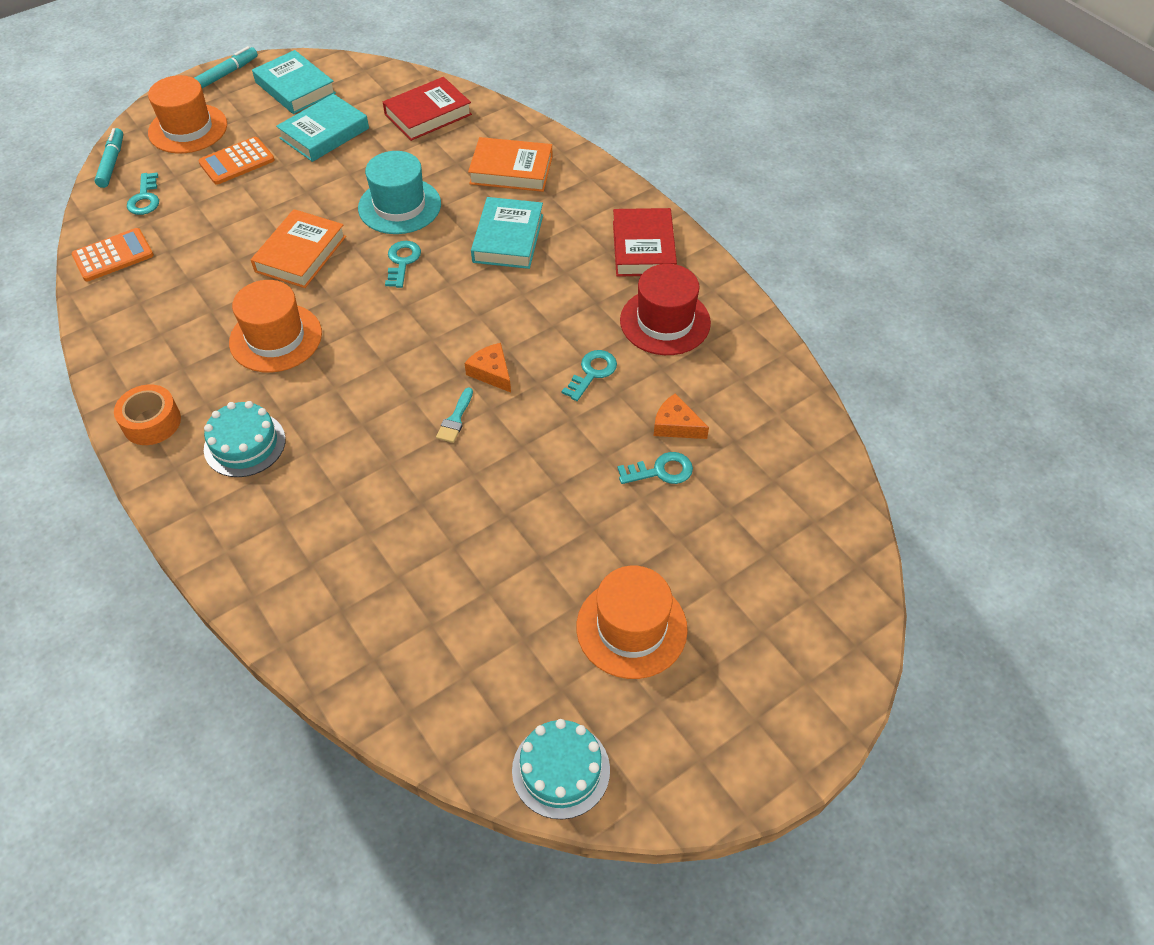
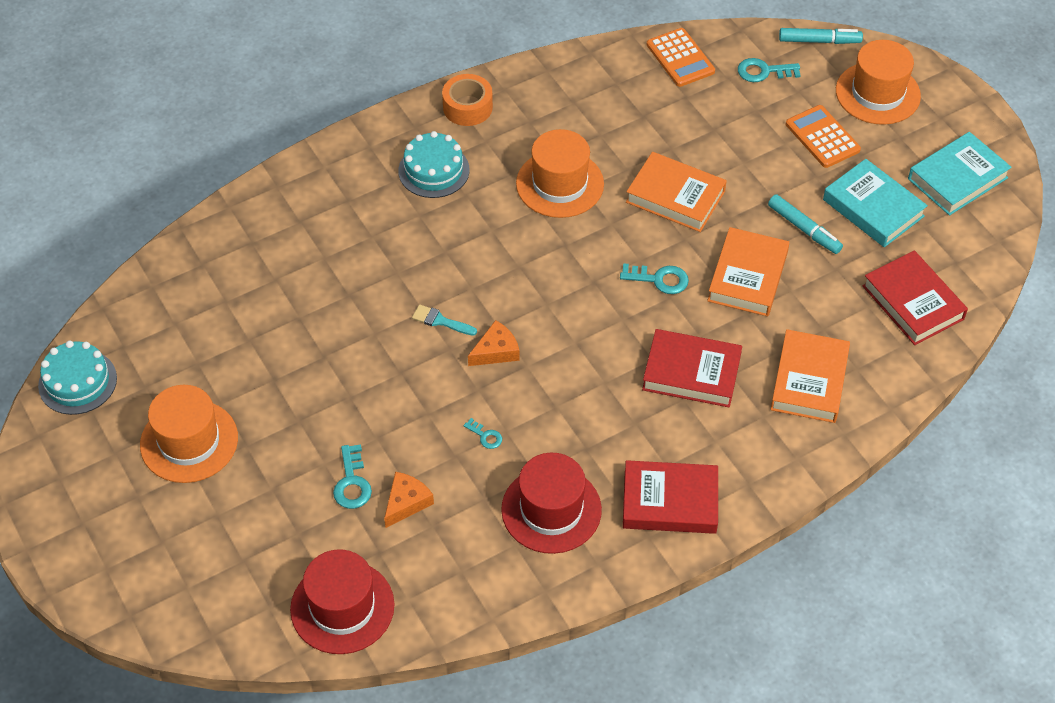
camera: 95 degrees right, 0 degrees up
(227, 74) = (980, 117): turquoise marker -> turquoise marker (804, 229)
(399, 206) = (747, 276): turquoise hat -> orange book
(508, 238) = (691, 373): turquoise book -> red book
(592, 372) = (485, 436): turquoise key -> turquoise key, size x0.60
(799, 462) = (342, 607): none -> red hat

